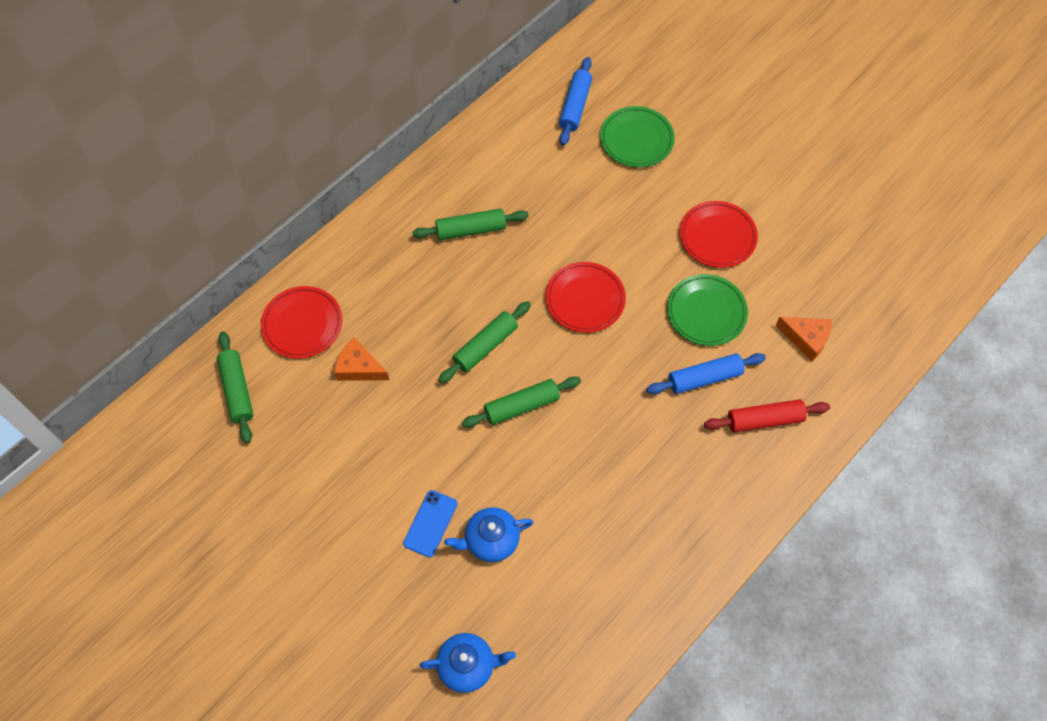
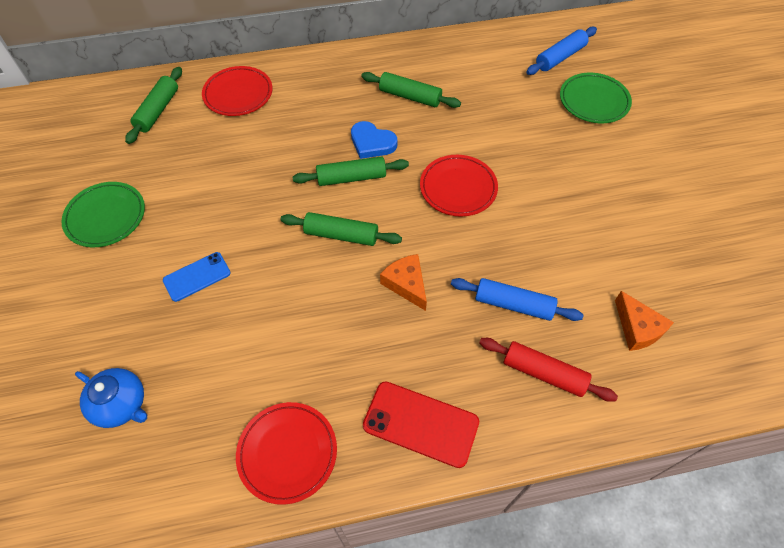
camera: 35 degrees right, 5 degrees down
(359, 368) = (249, 141): orange cheese -> orange cheese (406, 284)
(475, 300) = (372, 143): none -> blue heart
(491, 540) = (228, 319): blue teapot -> none
(706, 312) = (556, 254): green plate -> green plate (106, 217)
(706, 519) = (421, 424): none -> red phone
(717, 237) = (611, 203): red plate -> red plate (287, 453)

